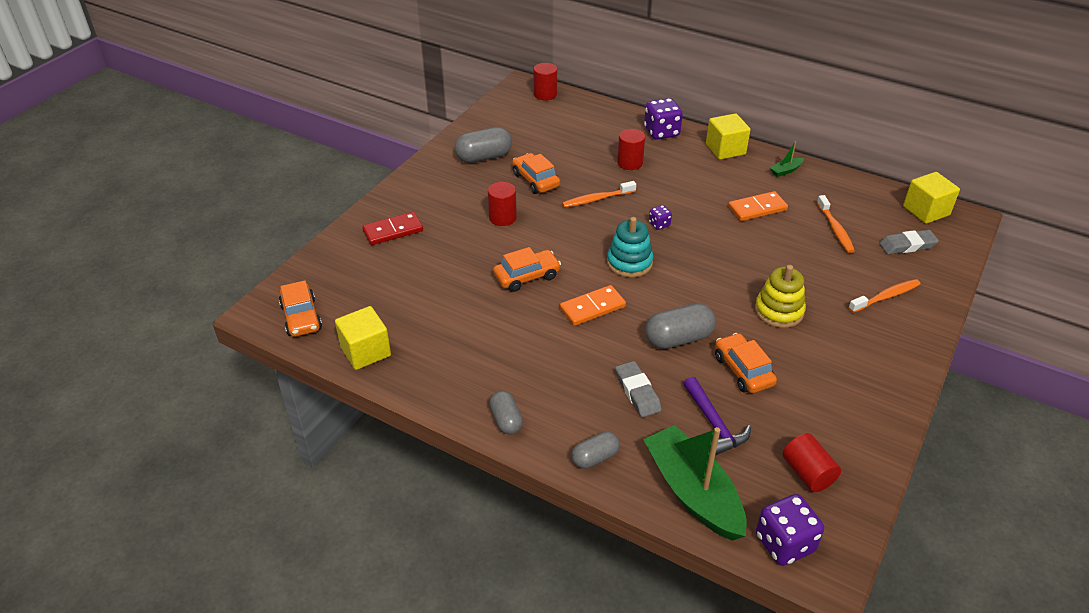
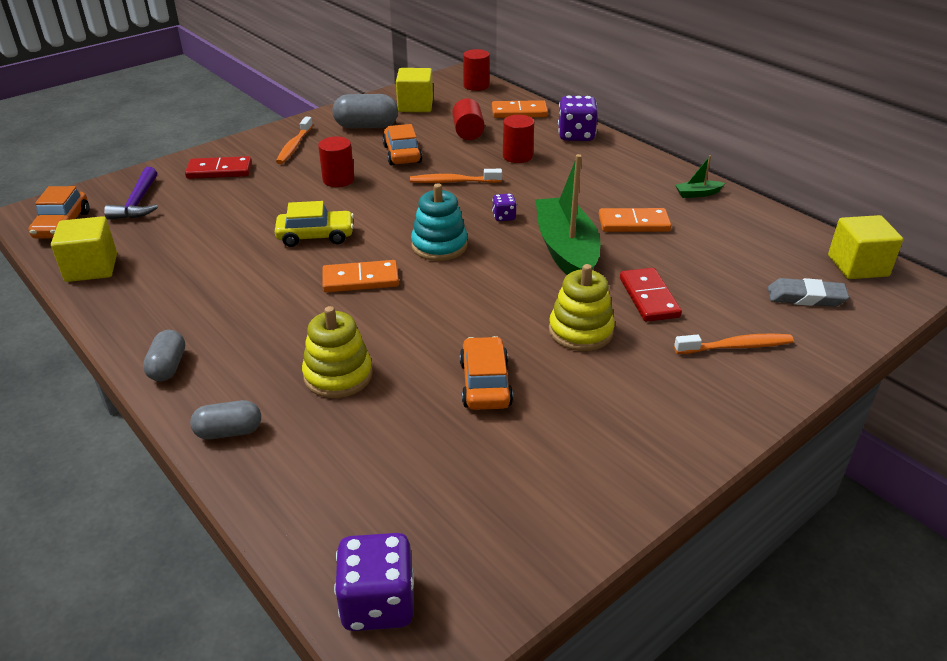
camera: 20 degrees right, 5 degrees down
(527, 276) = (316, 236): orange car -> yellow car
(600, 116) = (519, 112): none -> orange domino
(637, 392) = (338, 375): grey eraser -> yellow stacking toy
(678, 339) = (433, 332): grey capsule -> none
(693, 492) = (311, 504): green boat -> green boat (566, 251)
(714, 424) = (401, 433): purple hammer -> purple hammer (138, 203)
(725, 149) = (638, 162): yellow cube -> yellow cube (415, 106)
(806, 271) = (648, 297): none -> red domino
(807, 473) = (477, 524): red cylinder -> red cylinder (468, 132)
(835, 229) = (719, 262): orange toothbrush -> orange toothbrush (294, 146)

